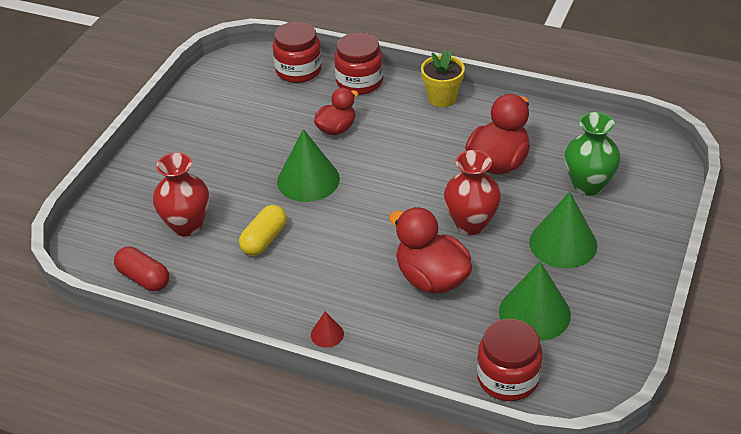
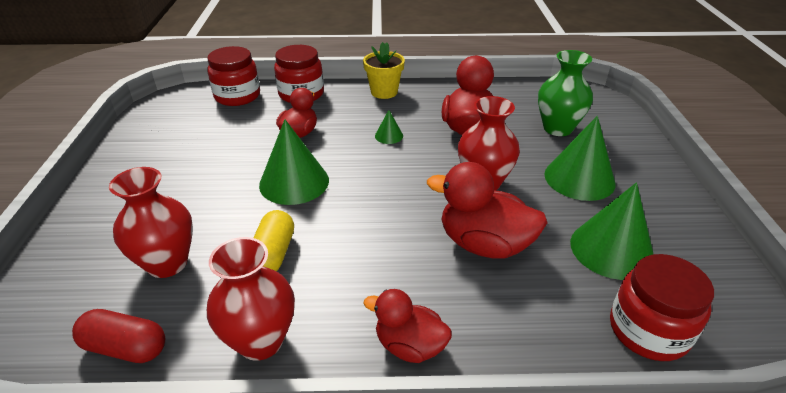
camera: 25 degrees left, 5 degrees down
(230, 300) = (260, 341): none -> red vase
(327, 334) = (409, 346): red cone -> red duck
(416, 152) = (389, 136): none -> green cone

